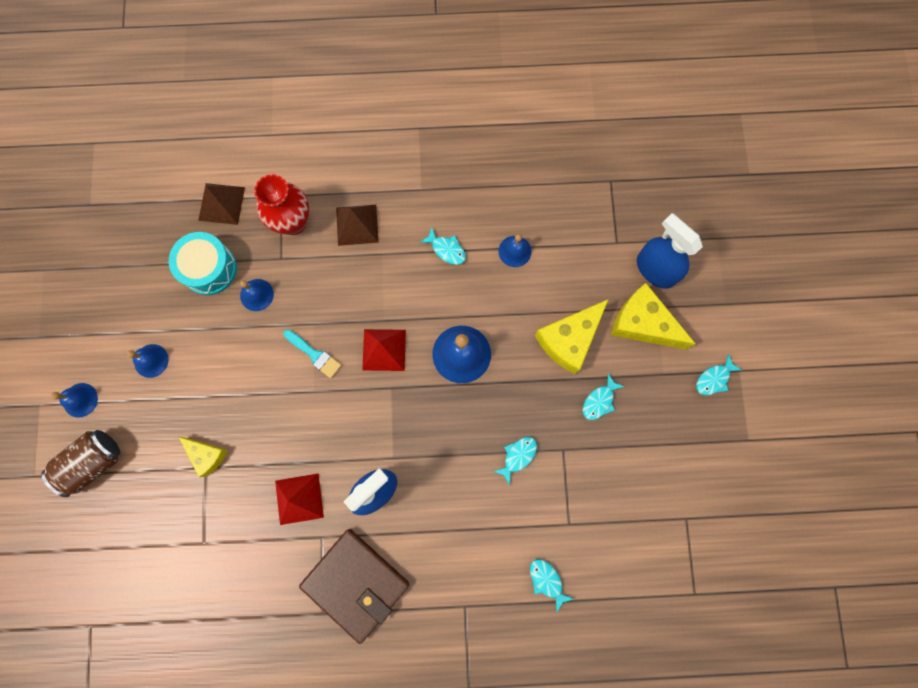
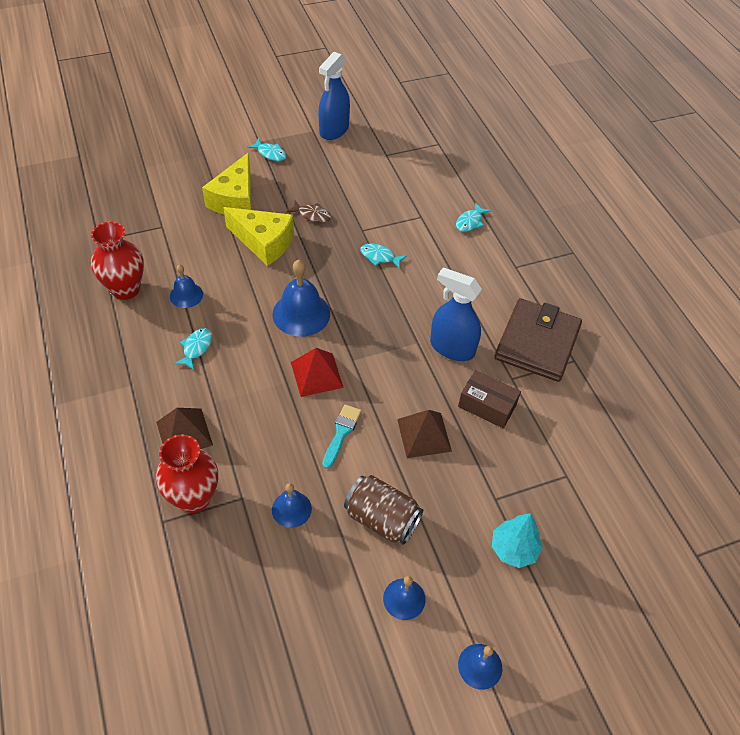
camera: 110 degrees left, 25 degrees down
(93, 463) = (542, 619): brown can -> brown can (382, 519)
(156, 464) = (514, 549): none -> turquoise tree
(207, 455) = (483, 501): yellow cheese -> none
(209, 268) = (273, 572): turquoise drum -> none
(221, 203) = (184, 587): brown pyramid -> brown pyramid (424, 435)
(299, 499) = (487, 406): red pyramid -> brown box
(536, 198) = (126, 289): none -> red vase
(599, 401) = (312, 215): turquoise fish -> brown fish
(655, 270) = (183, 199): blue spray bottle -> blue spray bottle (334, 130)

